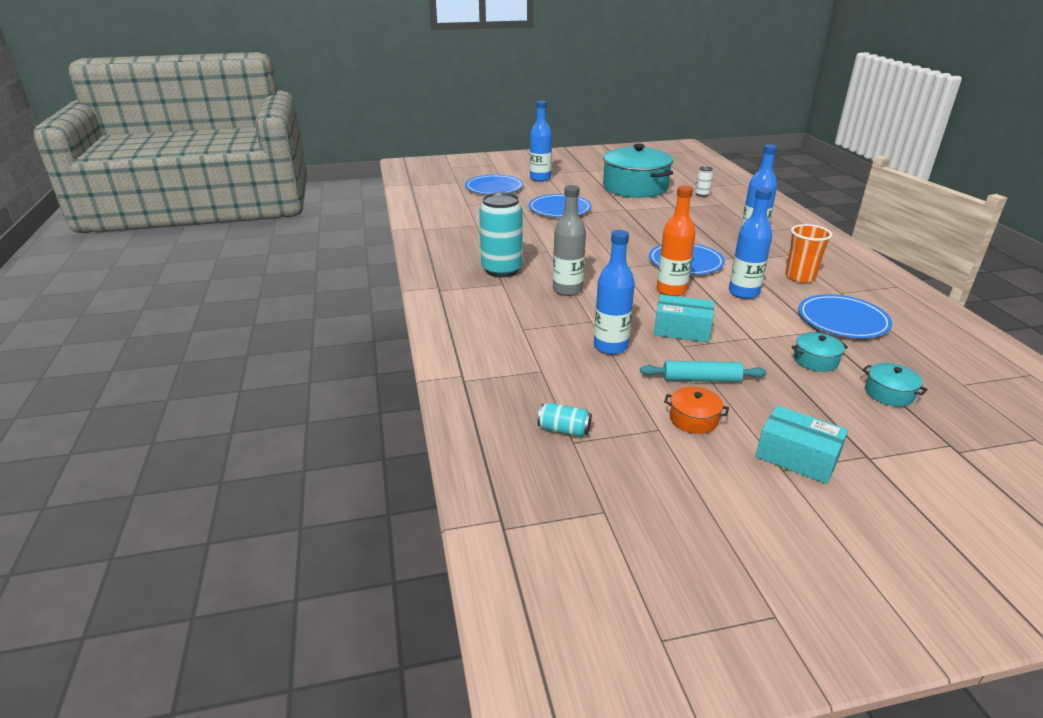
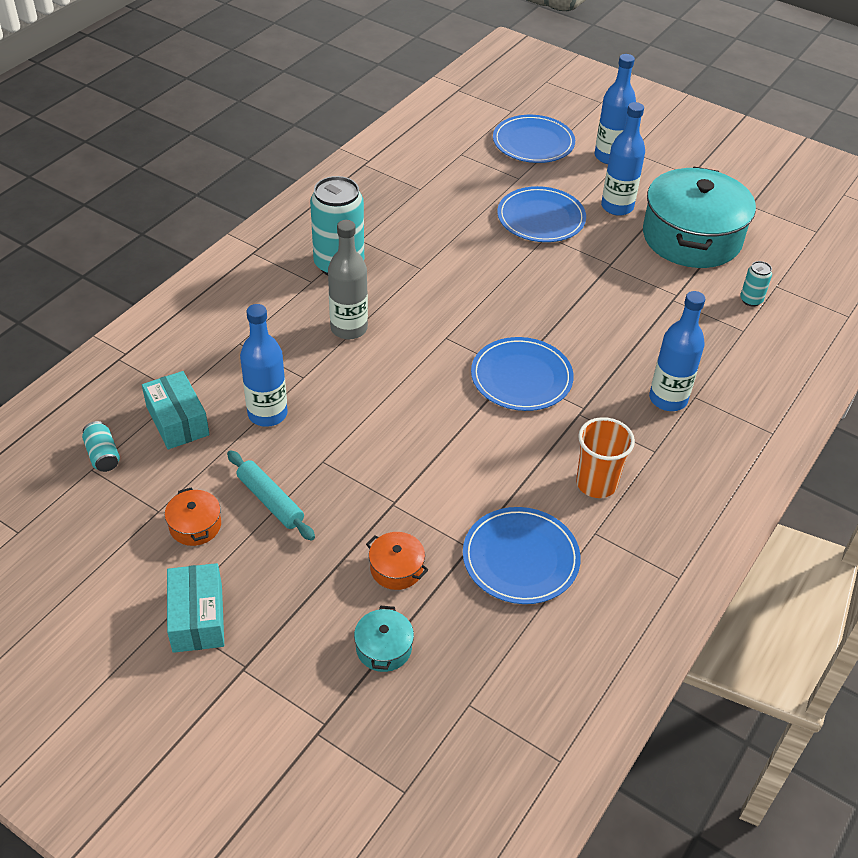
camera: 45 degrees right, 15 degrees up
(671, 290) = (435, 399): orange bottle -> none
(682, 330) = (355, 445): turquoise box -> turquoise box (177, 421)
(702, 194) = (751, 300): white can -> turquoise can
(743, 293) = (496, 454): blue bottle -> blue bottle (617, 207)
(815, 360) = (396, 568): turquoise pot -> orange pot

